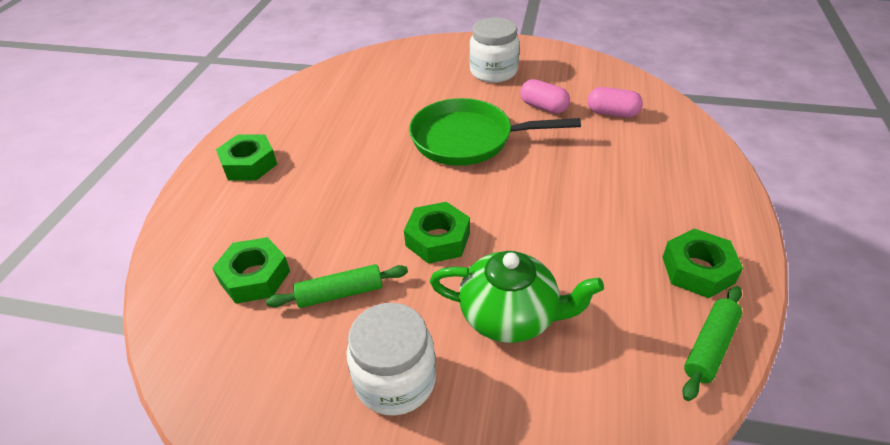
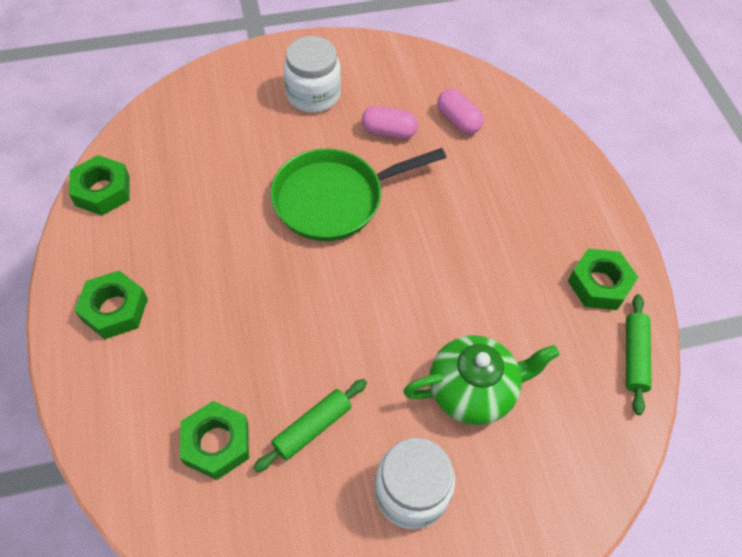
camera: 30 degrees left, 15 degrees up
(438, 239) = (369, 333): green nut -> green nut (102, 191)
(612, 113) = (458, 121): pink capsule -> pink capsule turned 60 degrees clockwise

